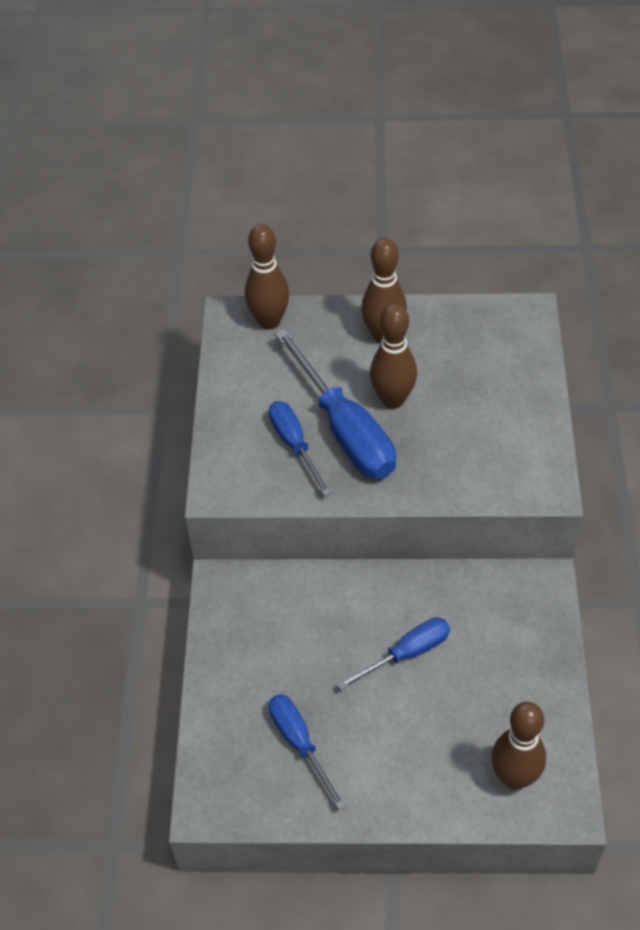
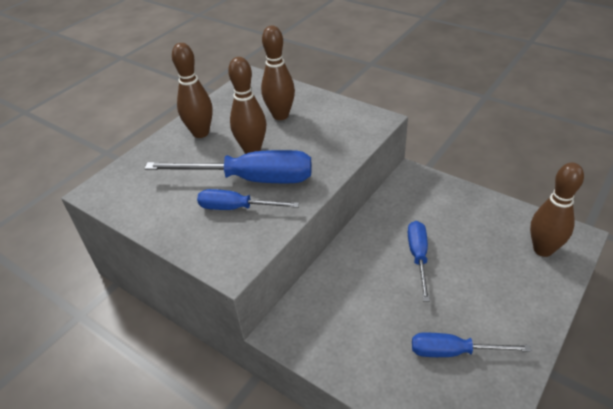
camera: 55 degrees left, 10 degrees down
(269, 321) = (124, 176): brown bowling pin -> brown bowling pin (280, 115)

